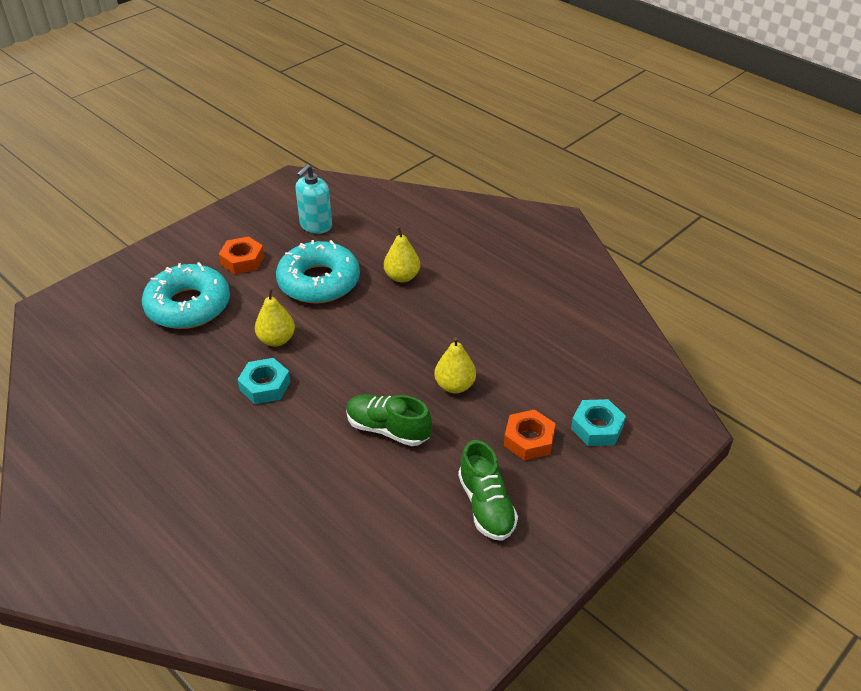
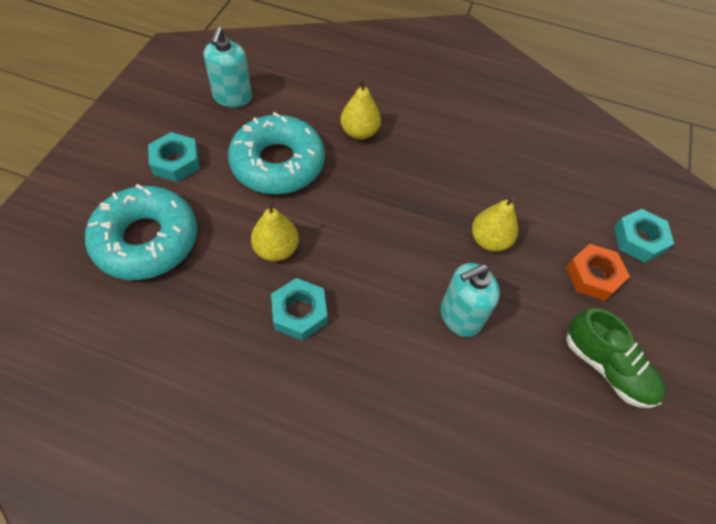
camera: 30 degrees left, 15 degrees up
(242, 260) = (176, 162): orange nut -> turquoise nut
(388, 429) = (460, 316): green shoe -> turquoise soap dispenser

